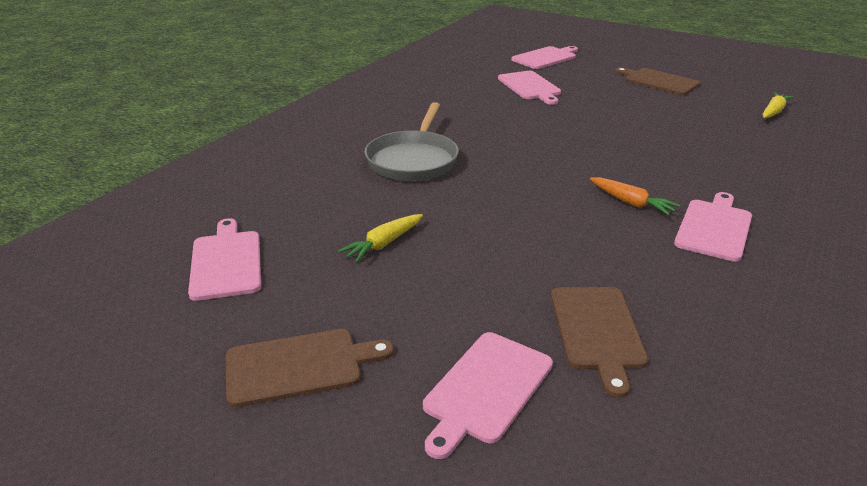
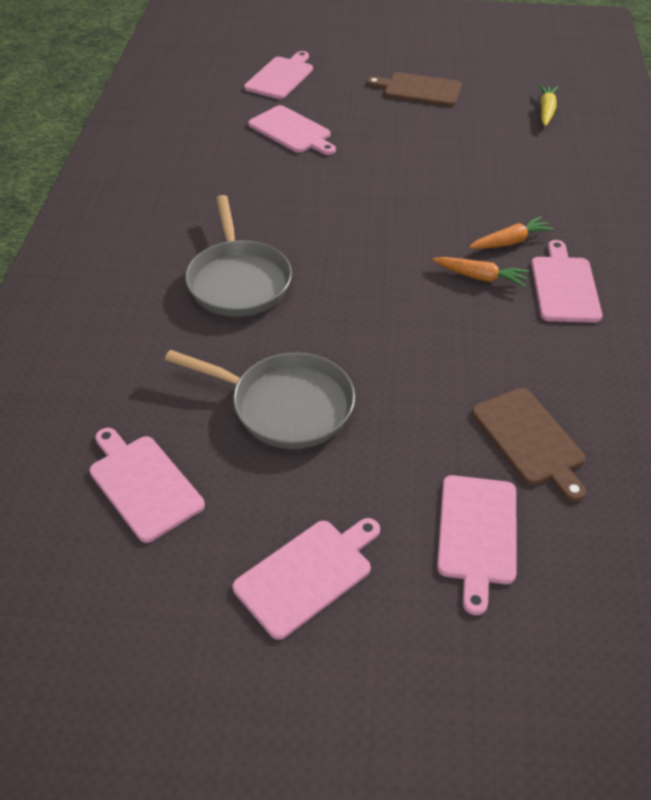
camera: 25 degrees left, 15 degrees up
(299, 366) = (307, 574): brown cutting board -> pink cutting board
(384, 244) = (285, 405): yellow carrot -> grey pan
(678, 186) = (510, 242): none -> orange carrot

